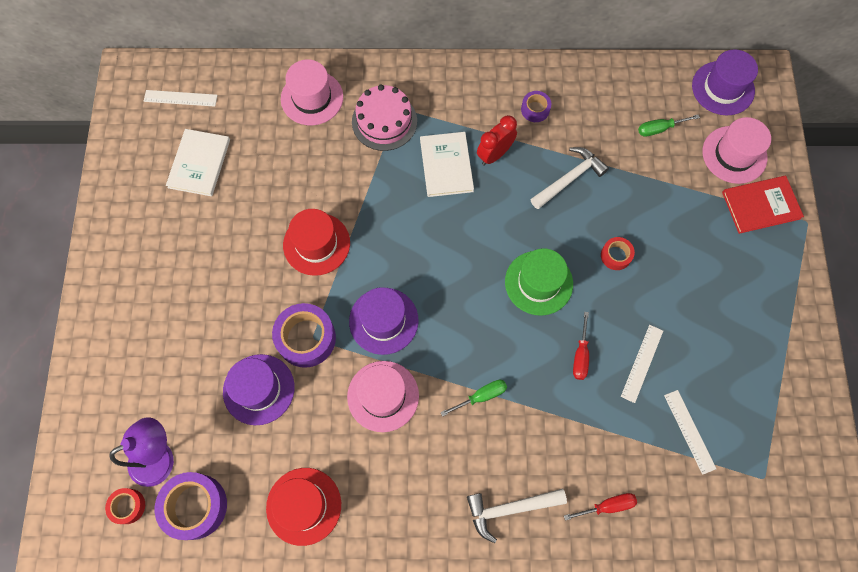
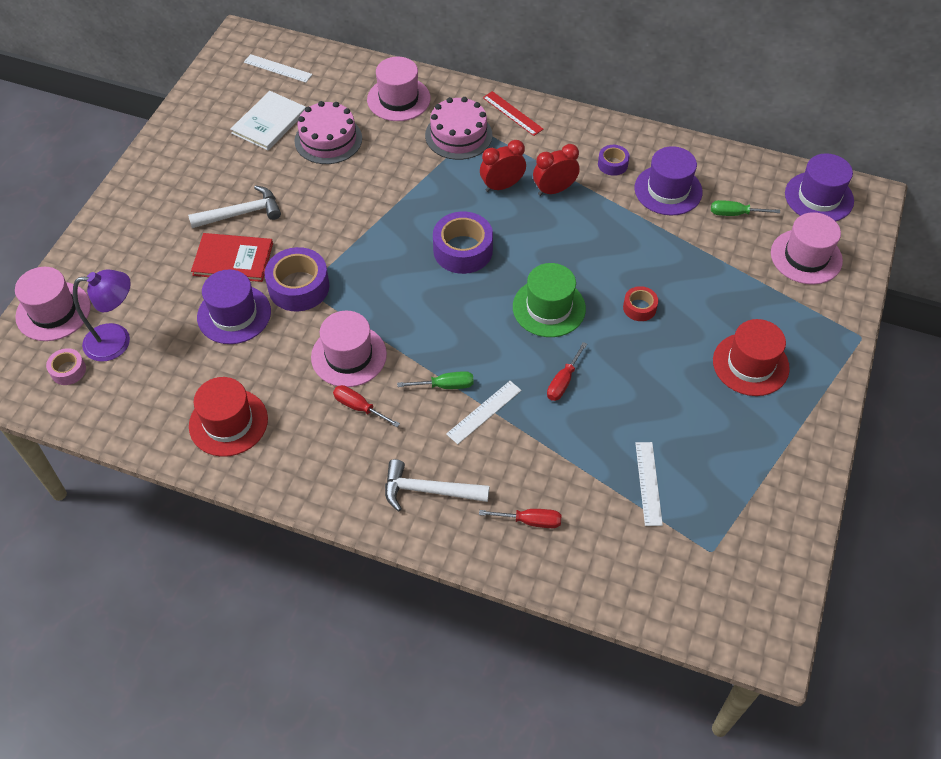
camera: 20 degrees right, 15 degrees down
(83, 447) = (53, 311): none -> pink hat
(128, 506) = (68, 370): red tape -> pink tape
(195, 506) = (128, 390): purple tape -> purple tape (463, 250)
(264, 165) = (328, 139): none -> pink cake
(316, 244) = (346, 214): red hat -> red hat (750, 364)
(383, 321) = (379, 294): purple hat -> purple hat (668, 190)
(414, 446) = (359, 407): none -> red screwdriver
(424, 81) = (512, 113): none -> red ruler
(446, 165) = (502, 186): white book -> red clock
(569, 179) = (621, 230): white hammer -> white hammer (241, 213)
(642, 363) = (624, 407): white ruler -> white ruler (484, 412)
(761, 205) = (816, 308): red book -> red book (233, 259)

